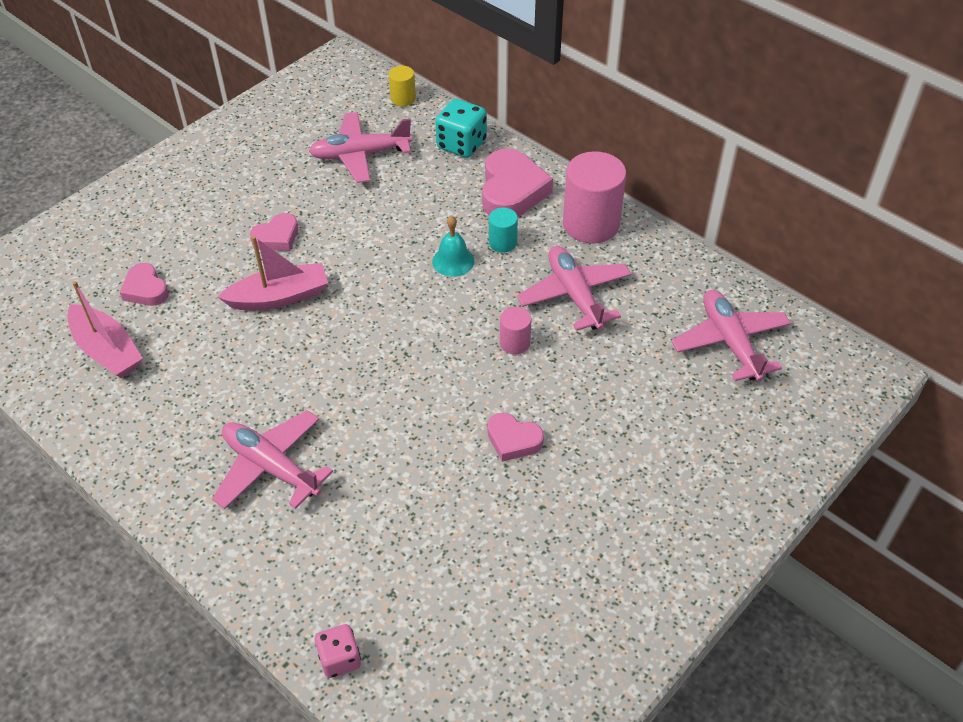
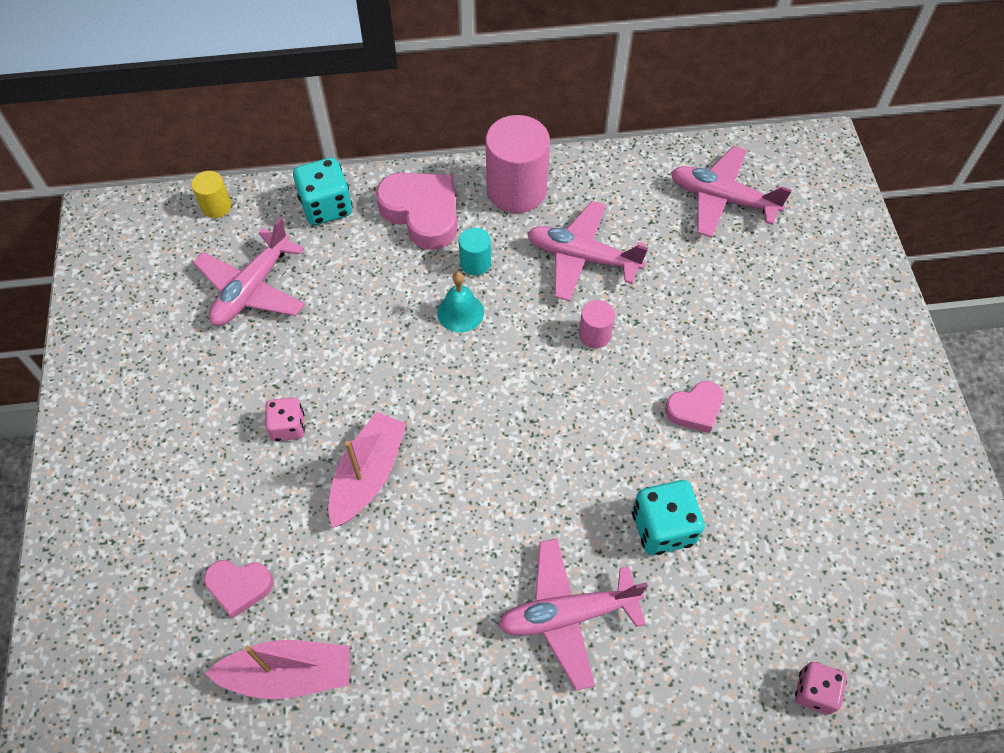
camera: 50 degrees left, 10 degrees up
(277, 237) = (288, 427): pink heart -> pink dice
(391, 481) = (663, 528): none -> turquoise dice

